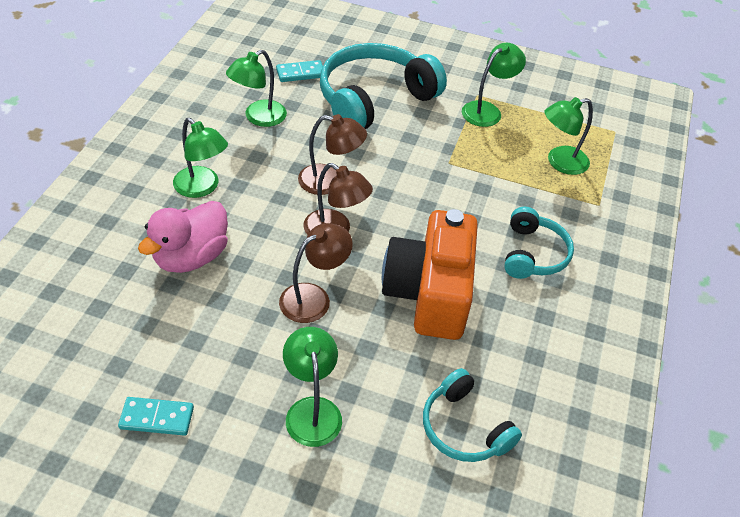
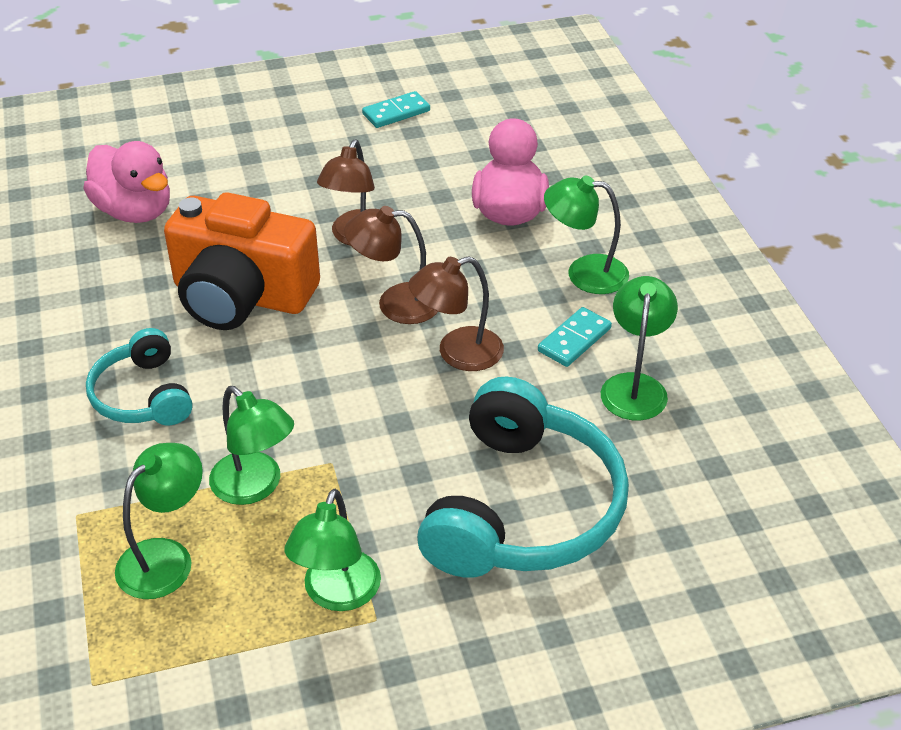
camera: 150 degrees right, 5 degrees down
(300, 73) = (670, 489): turquoise domino -> turquoise domino (574, 339)
(312, 410) = (279, 166): green lamp -> green lamp (255, 487)
(429, 293) = (241, 296): orange camera -> orange camera turned 135 degrees clockwise
(464, 428) = (135, 211): turquoise headphones -> pink duck

